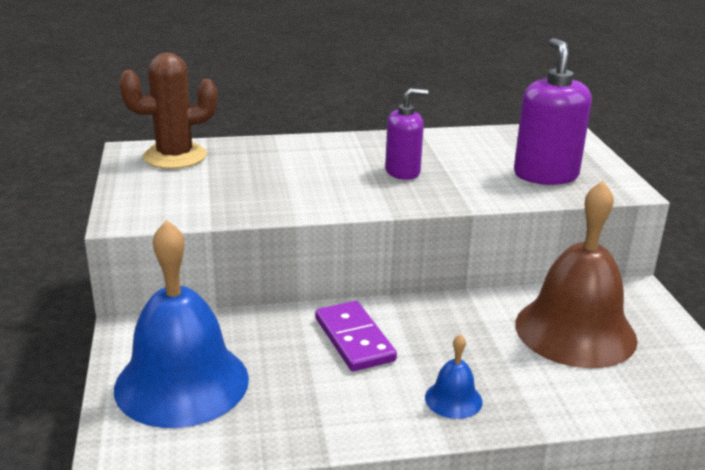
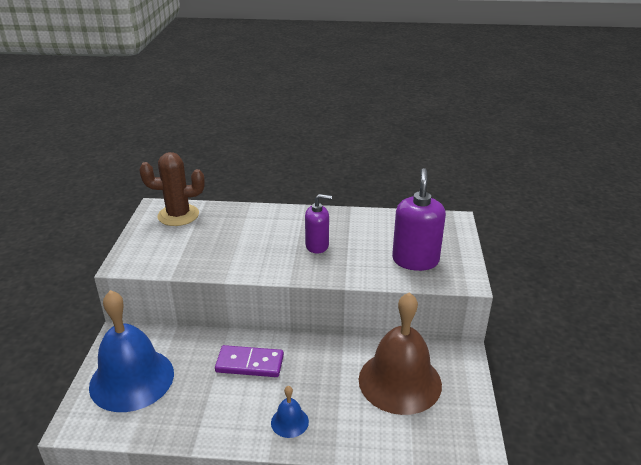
camera: 15 degrees right, 5 degrees up
(354, 339) = (249, 364): purple domino -> purple domino turned 75 degrees counterclockwise

